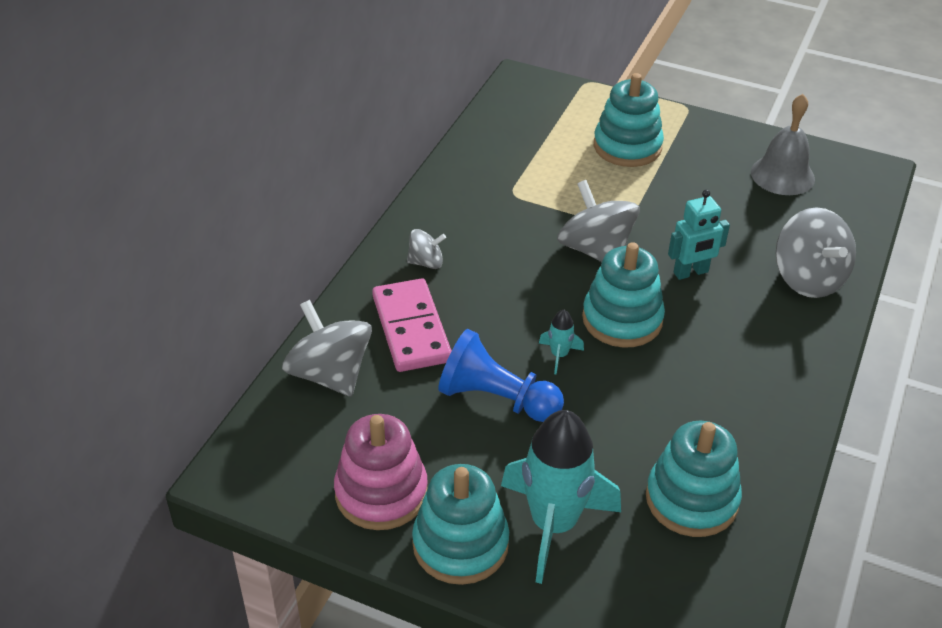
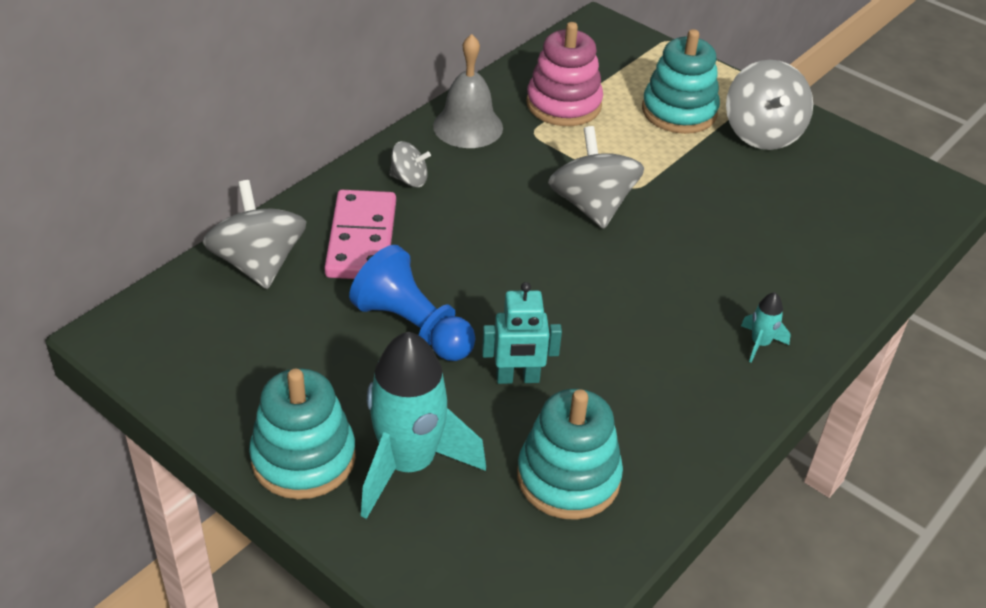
camera: 15 degrees right, 0 degrees up
(381, 493) = (250, 388): pink stacking toy -> pink stacking toy (563, 104)
(559, 355) = (500, 300): turquoise rocket -> turquoise rocket (760, 343)
(622, 319) = (585, 280): turquoise stacking toy -> none
(691, 272) = (684, 251): turquoise robot -> turquoise robot (517, 378)
(782, 175) = (838, 175): grey bell -> grey bell (468, 126)
(808, 278) = (813, 286): grey spinning top -> grey spinning top (762, 133)

